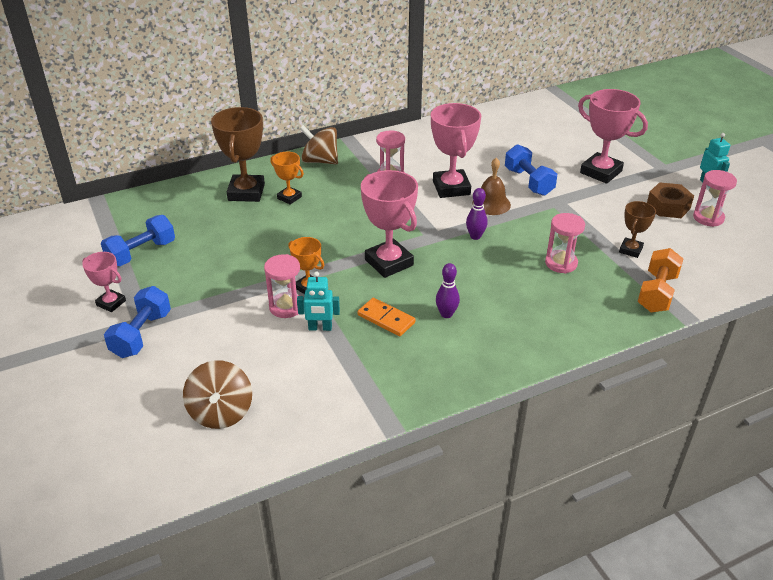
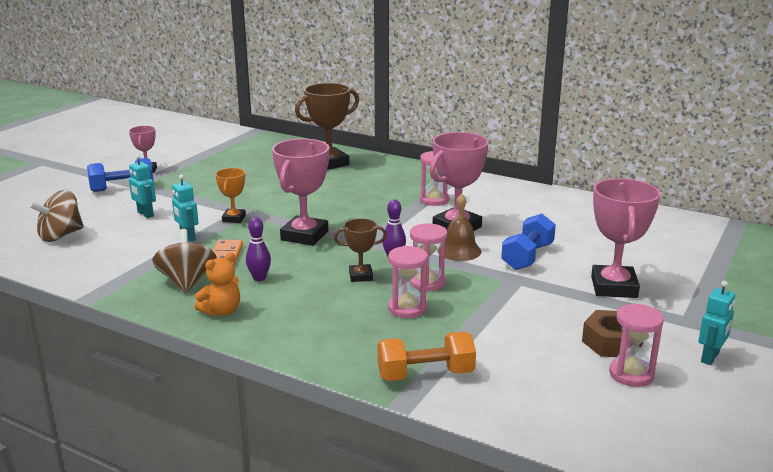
camera: 55 degrees right, 15 degrees down
(141, 253) = (211, 160): blue dumbbell -> none
(233, 338) = (145, 214): none -> turquoise robot
(286, 307) = (201, 219): pink hourglass -> pink hourglass (427, 283)
(289, 197) = (344, 177): orange trophy -> none
(320, 161) = (413, 171): brown spinning top -> brown spinning top (187, 282)
(489, 354) = (221, 311): none -> orange teddy bear
(630, 250) = (486, 340): brown trophy -> brown trophy (361, 276)

